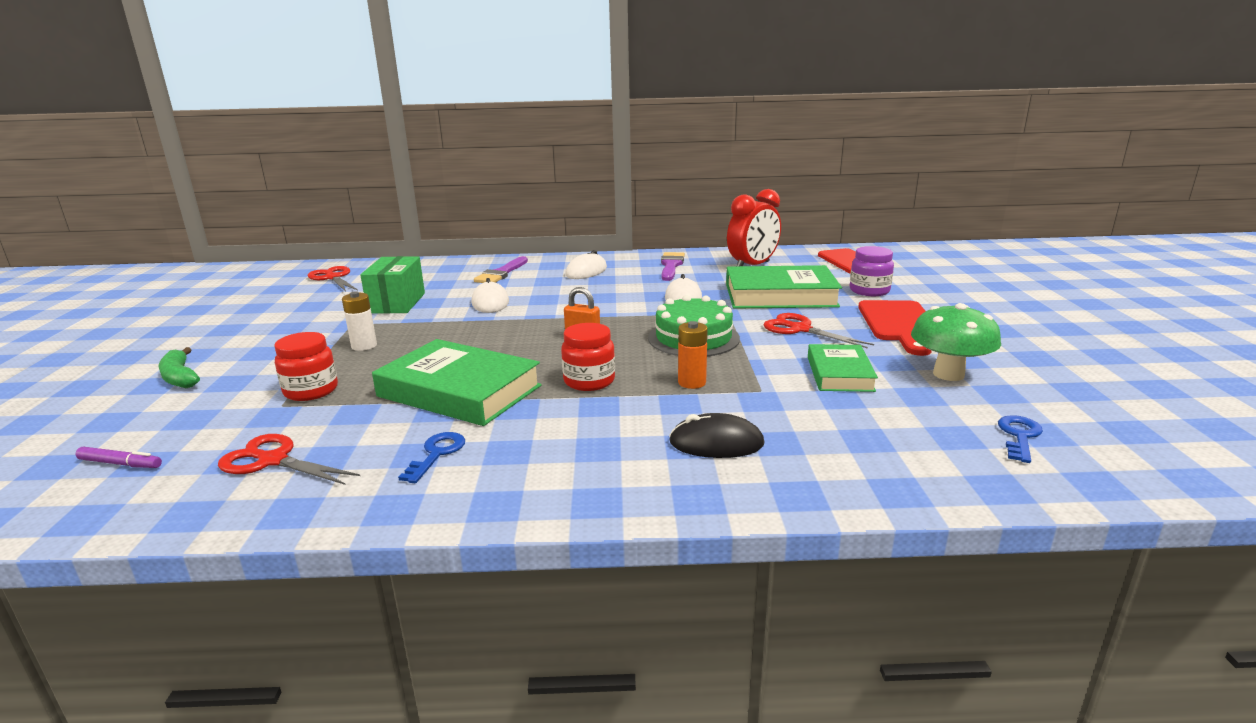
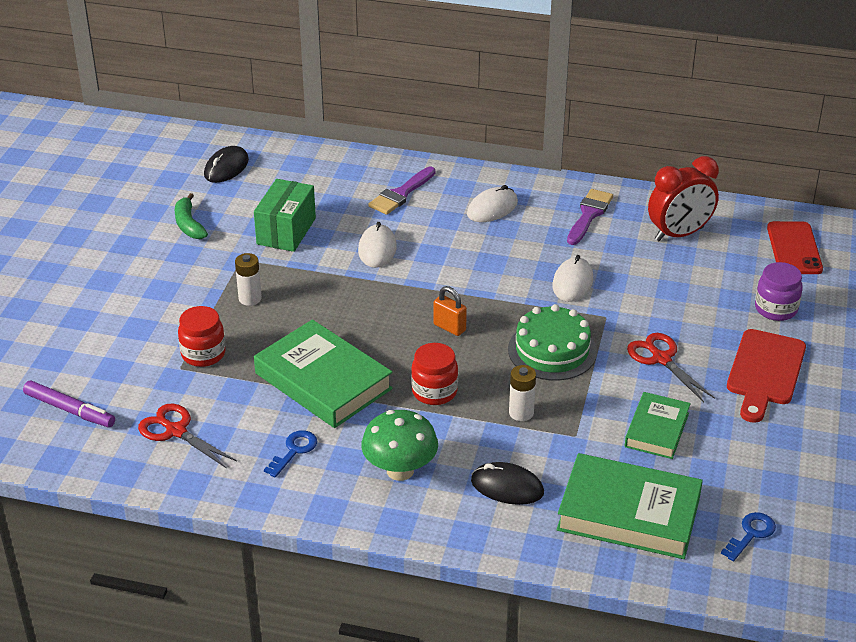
camera: 15 degrees right, 15 degrees up
(120, 464) = (69, 410): purple marker -> purple marker, size x1.53
(180, 377) = (96, 312): green banana -> green banana (189, 224)
(333, 278) = (226, 168): red scissors -> black mouse
(692, 382) = (521, 413): orange battery -> white battery
(780, 295) = (676, 298): green book -> green book (628, 513)
(948, 374) = (753, 452): green mushroom -> green mushroom (400, 470)

